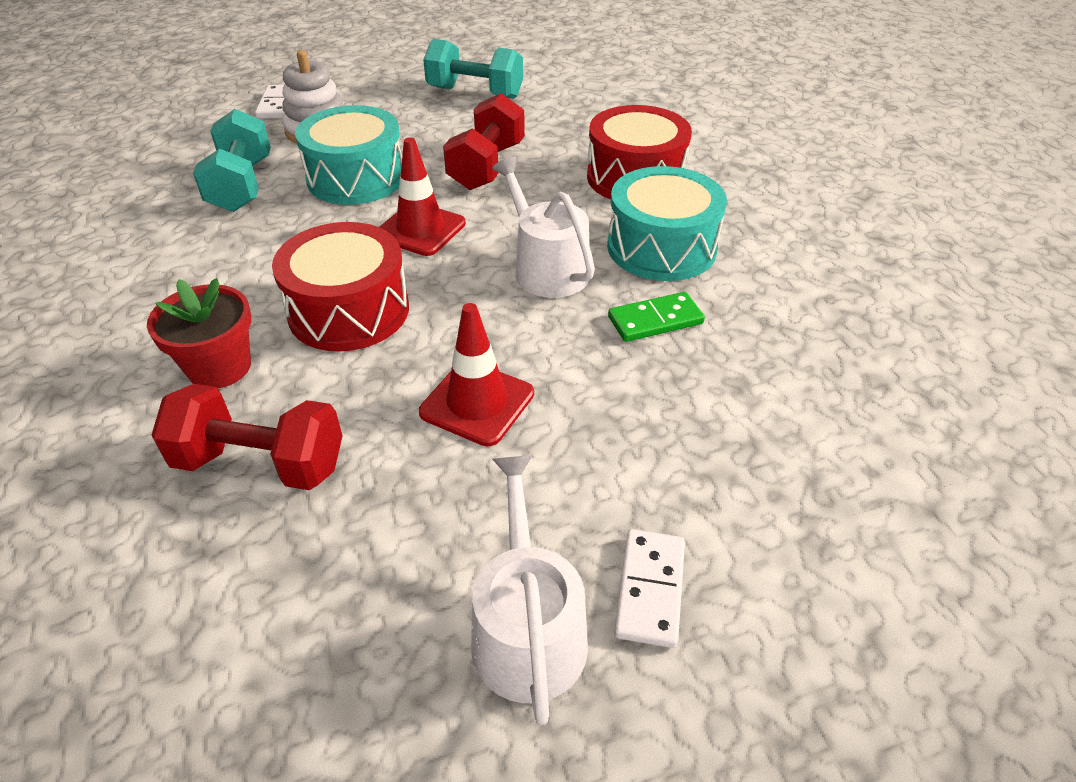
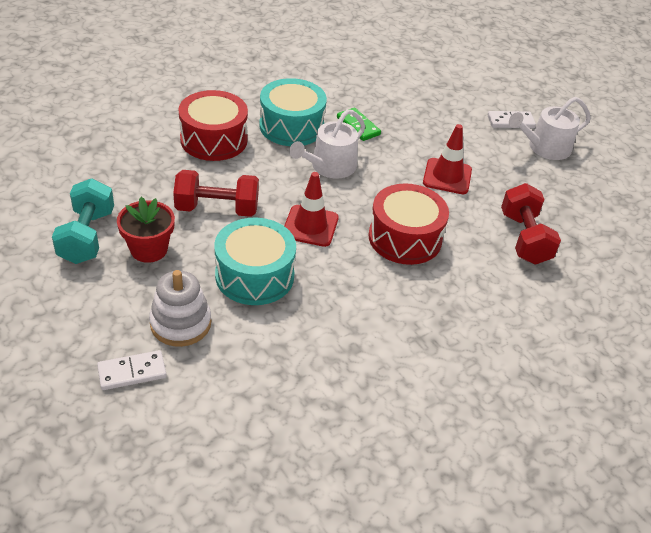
camera: 110 degrees left, 0 degrees up
(219, 367) = (476, 277): red flower pot -> red flower pot (149, 249)
(242, 185) = (286, 342): turquoise dumbbell -> none

